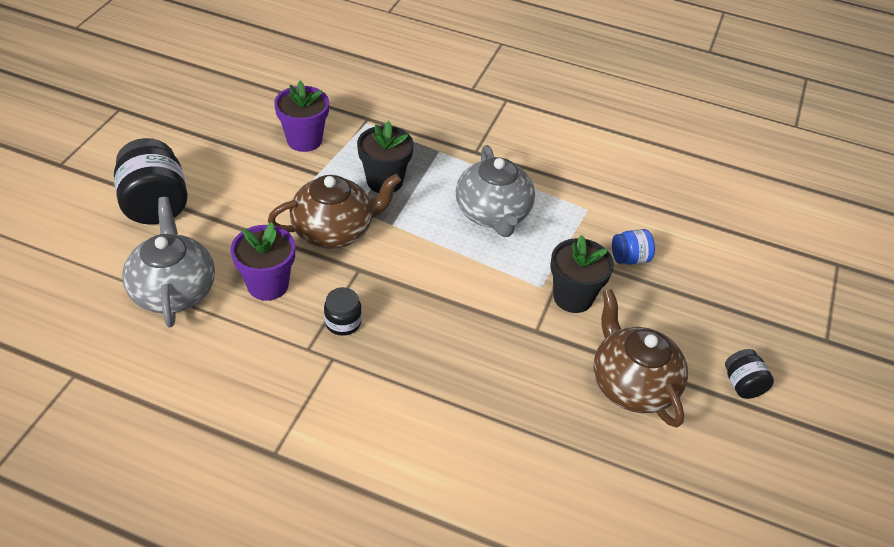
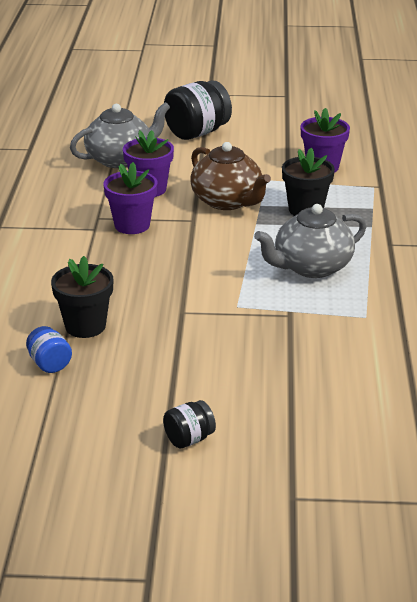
camera: 75 degrees right, 15 degrees down
(343, 322) = (132, 225): black jar -> purple flower pot
(573, 297) = (236, 325): black flower pot -> black flower pot (85, 326)
(629, 258) = (314, 350): blue jar -> blue jar (49, 364)
(632, 384) = (150, 371): brown teapot -> none

